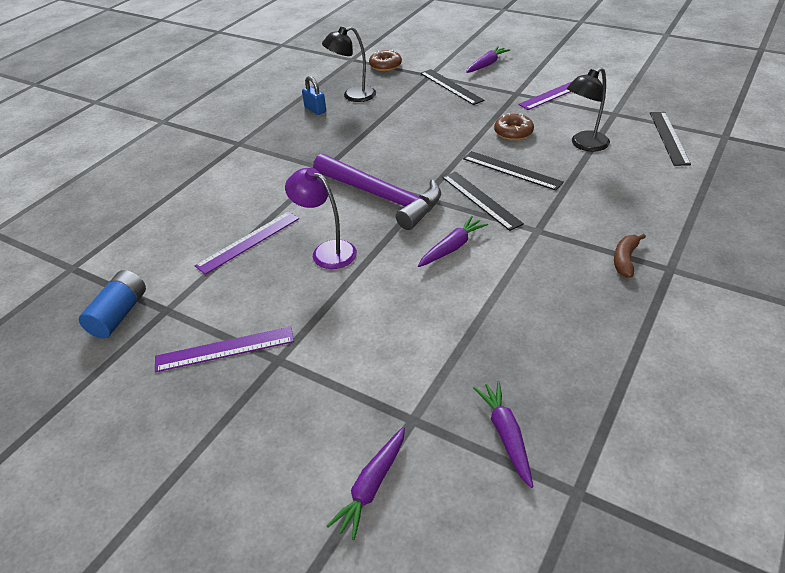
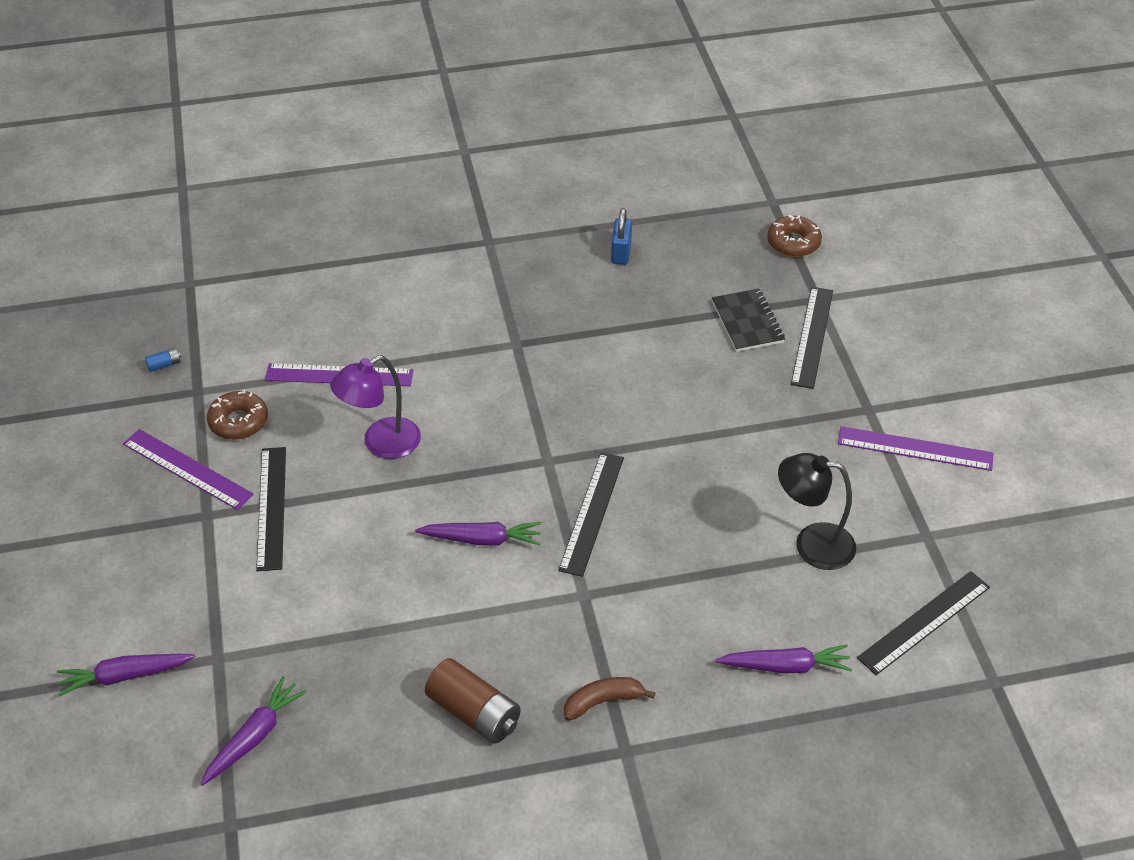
camera: 45 degrees right, 5 degrees up
(119, 314) = (164, 365): blue battery -> blue battery, size x0.43
(327, 251) = (381, 444): purple lamp -> purple lamp turned 120 degrees counterclockwise
(353, 96) = (687, 263): black lamp -> none
(382, 197) = (512, 425): purple hammer -> none
(416, 98) = (747, 322): none -> black notebook
(487, 64) = (911, 336): purple carrot -> purple carrot (785, 666)
(511, 170) = (680, 506): black ruler -> black ruler (271, 507)
(513, 132) = (767, 460): brown donut -> brown donut (238, 421)
(585, 315) = (474, 713): none -> brown battery

